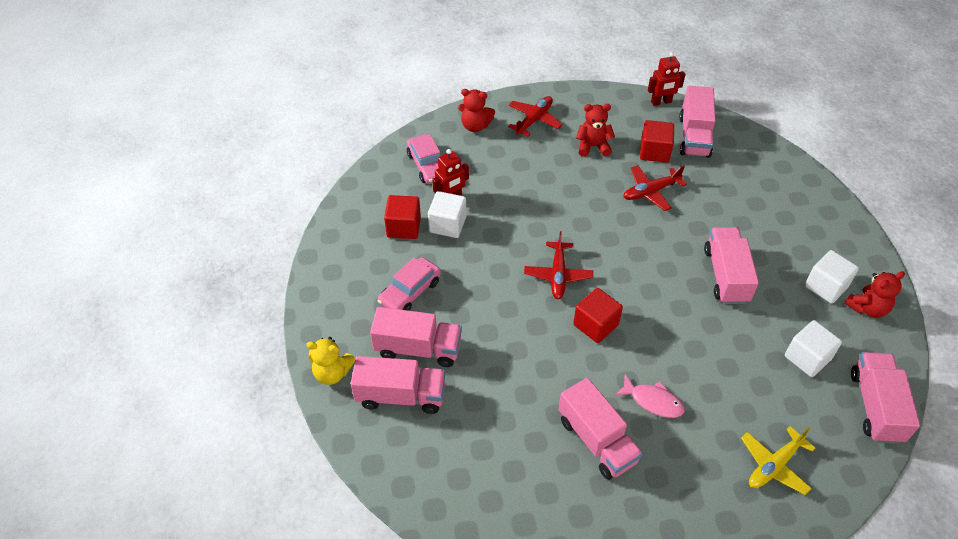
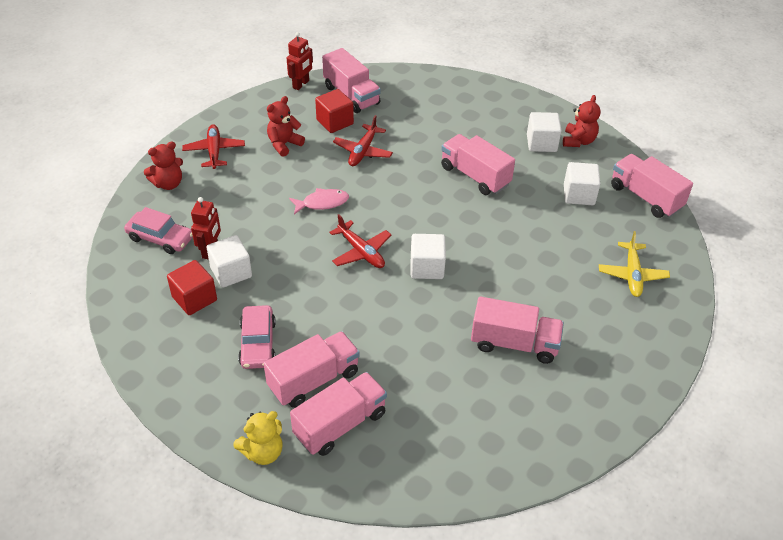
camera: 45 degrees left, 5 degrees down
(595, 325) = (427, 267): red cube -> white cube
(653, 401) = (520, 290): pink fish -> pink fish (322, 203)

